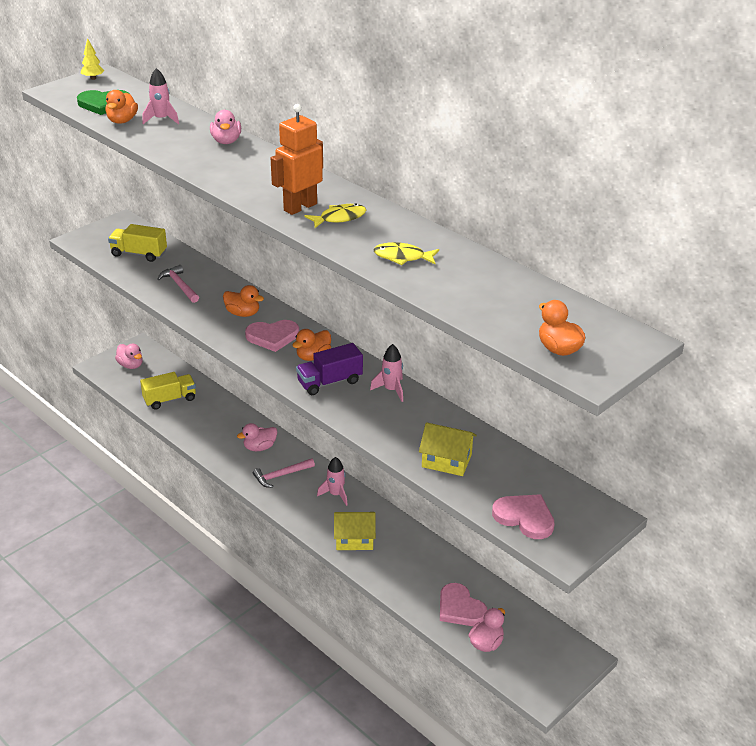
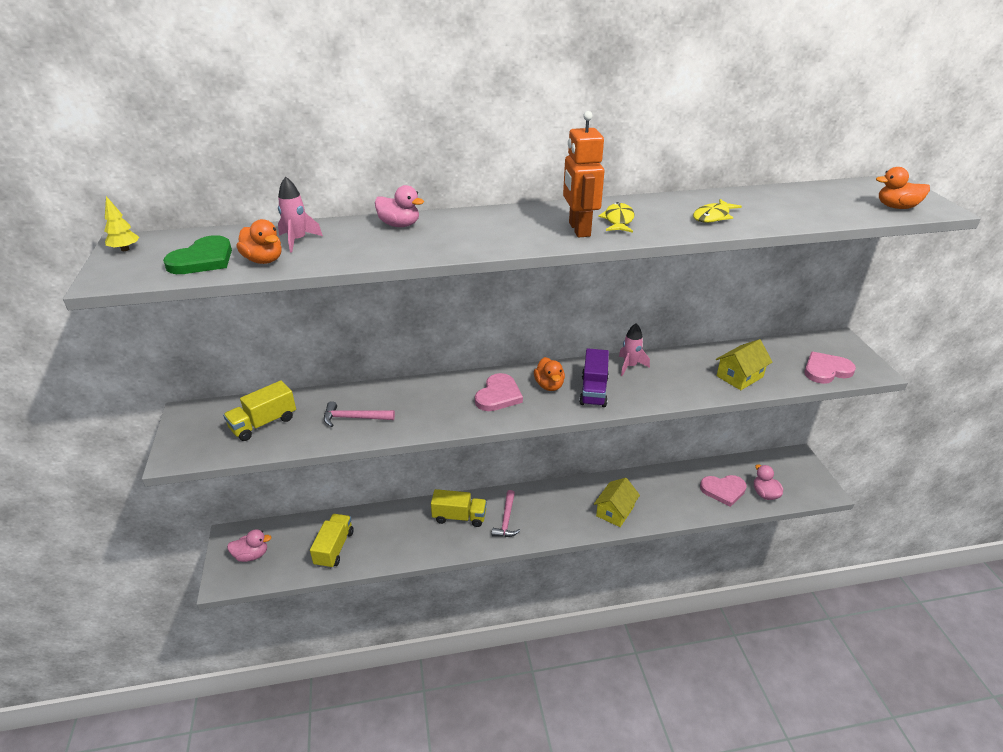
camera: 55 degrees left, 0 degrees up
(243, 313) = (444, 398): orange duck -> none
(259, 447) = (459, 517): pink duck -> yellow truck
(335, 494) = (556, 498): pink rocket -> none

